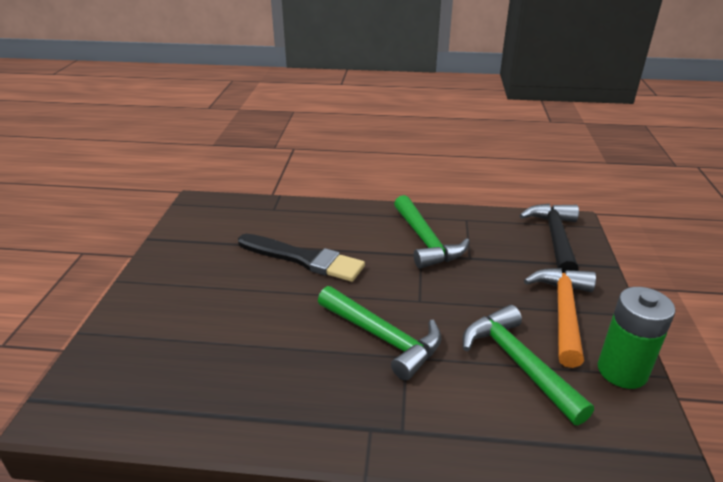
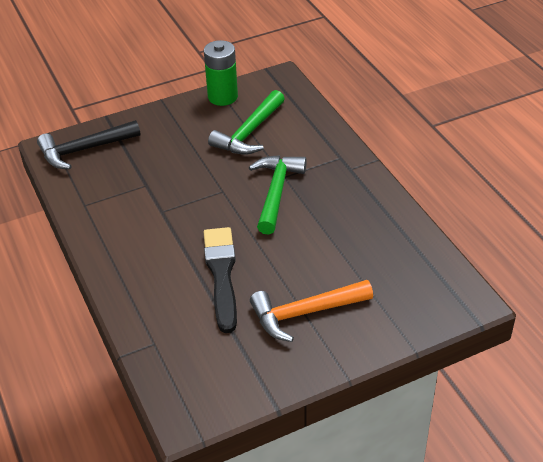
camera: 120 degrees left, 10 degrees up
(425, 241) = (139, 215): green hammer -> none
(563, 312) = (183, 127): orange hammer -> orange hammer (305, 313)

